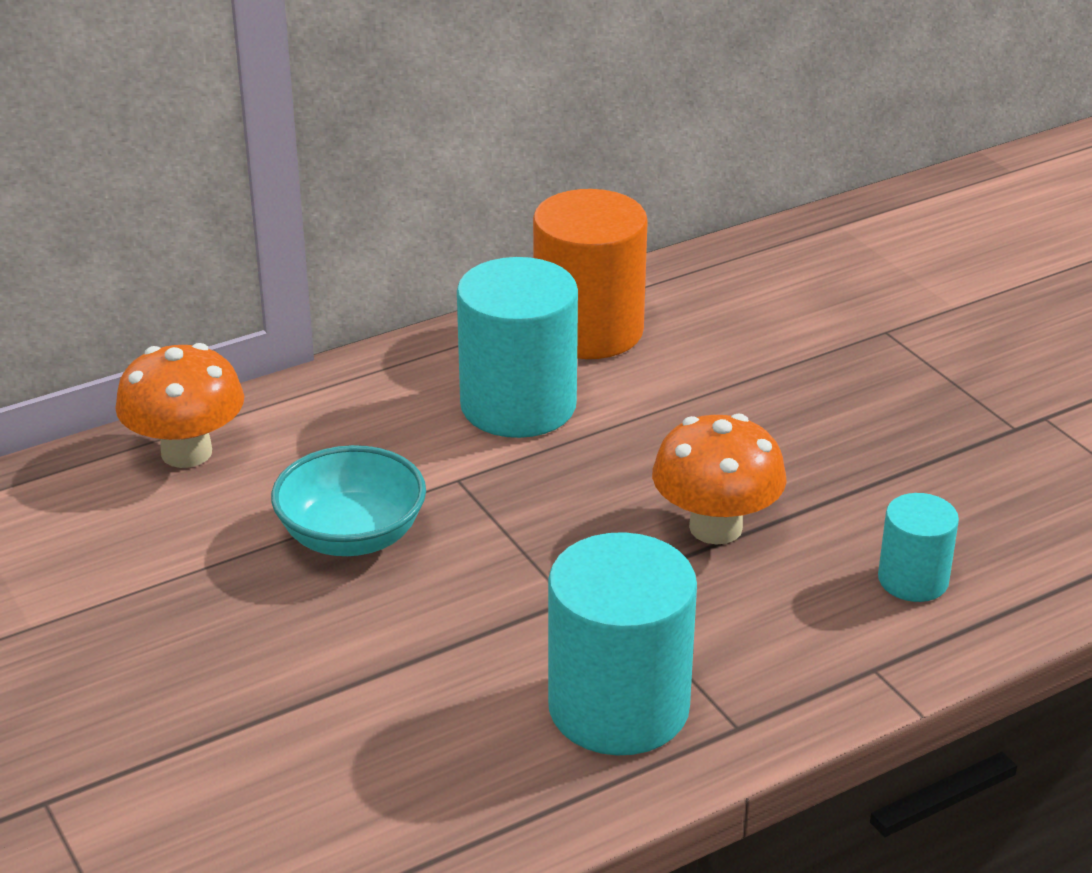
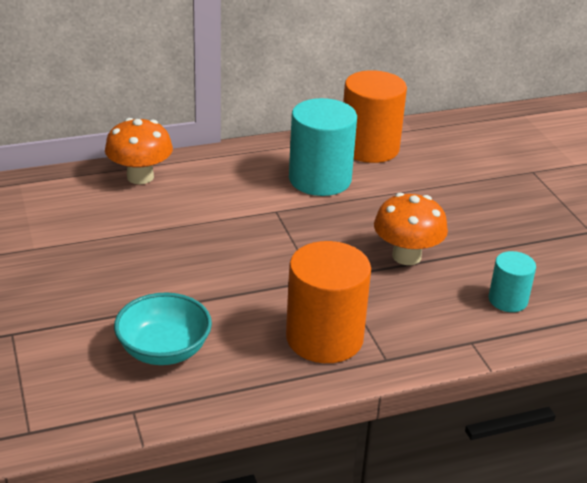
camera: 10 degrees right, 0 degrees up
(352, 536) = (211, 230): turquoise bowl -> turquoise bowl (164, 350)
(618, 707) = (324, 338): turquoise cylinder -> orange cylinder

